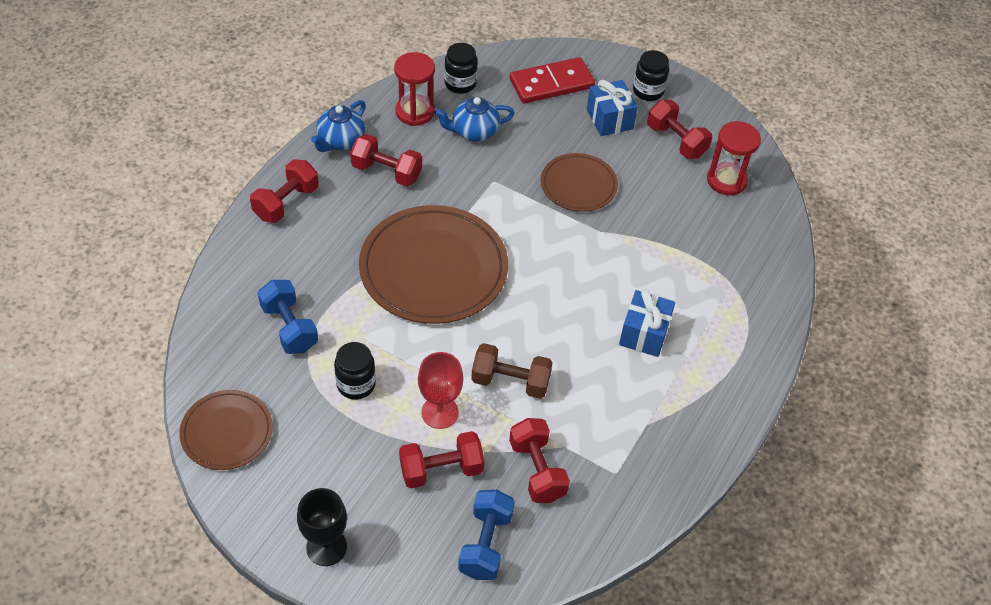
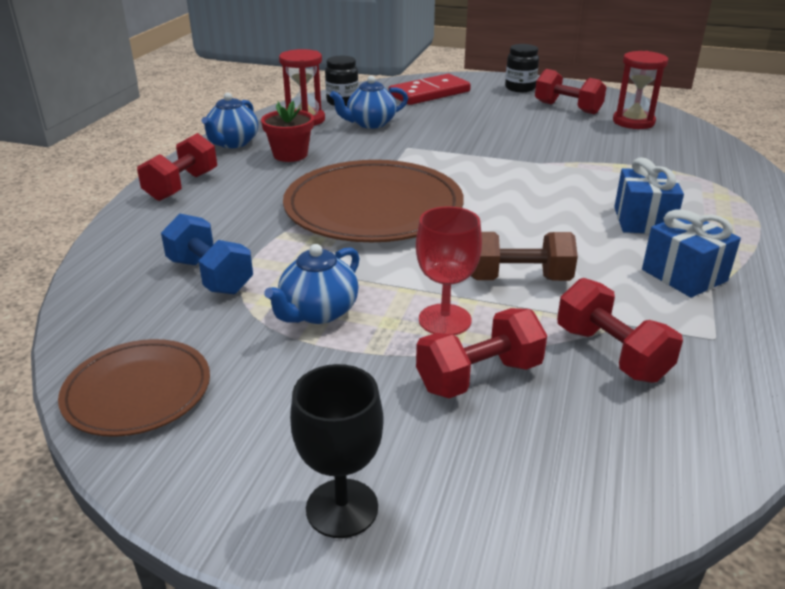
camera: 10 degrees left, 20 degrees down
(356, 384) = (318, 312): black jar -> blue teapot
(386, 172) = (290, 155): red dumbbell -> red flower pot
(485, 544) = (597, 450): blue dumbbell -> none
(578, 185) = (495, 140): brown plate -> none
(609, 119) = (497, 104): blue gift -> blue gift (684, 275)

